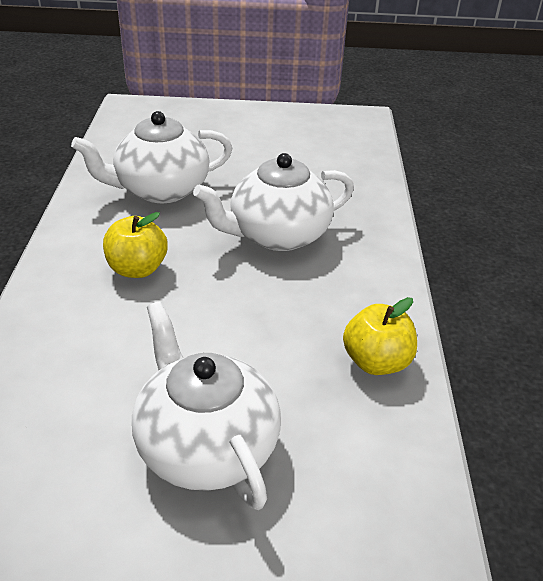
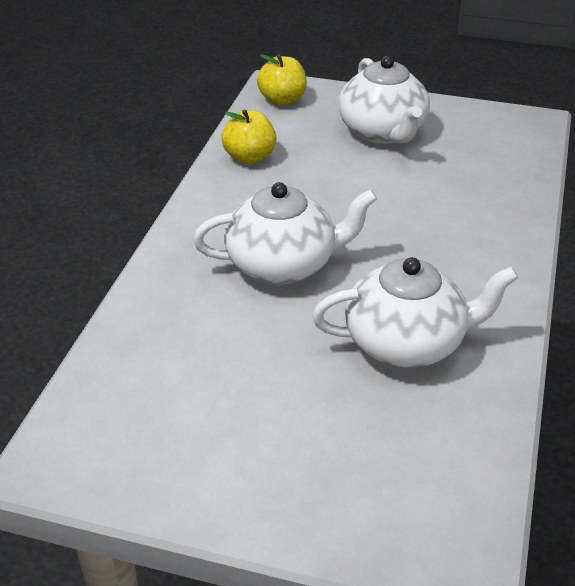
camera: 165 degrees left, 0 degrees up
(137, 269) = (432, 246): yellow apple -> yellow apple (282, 100)

